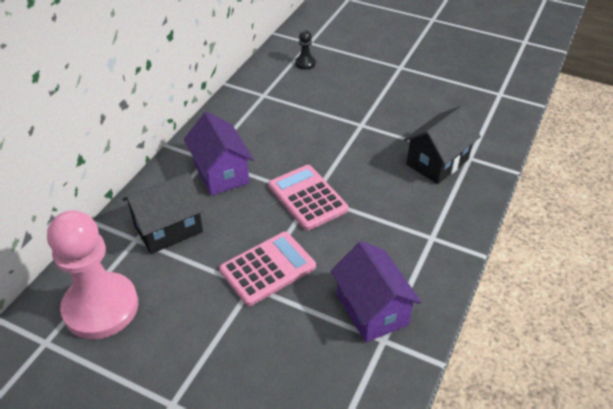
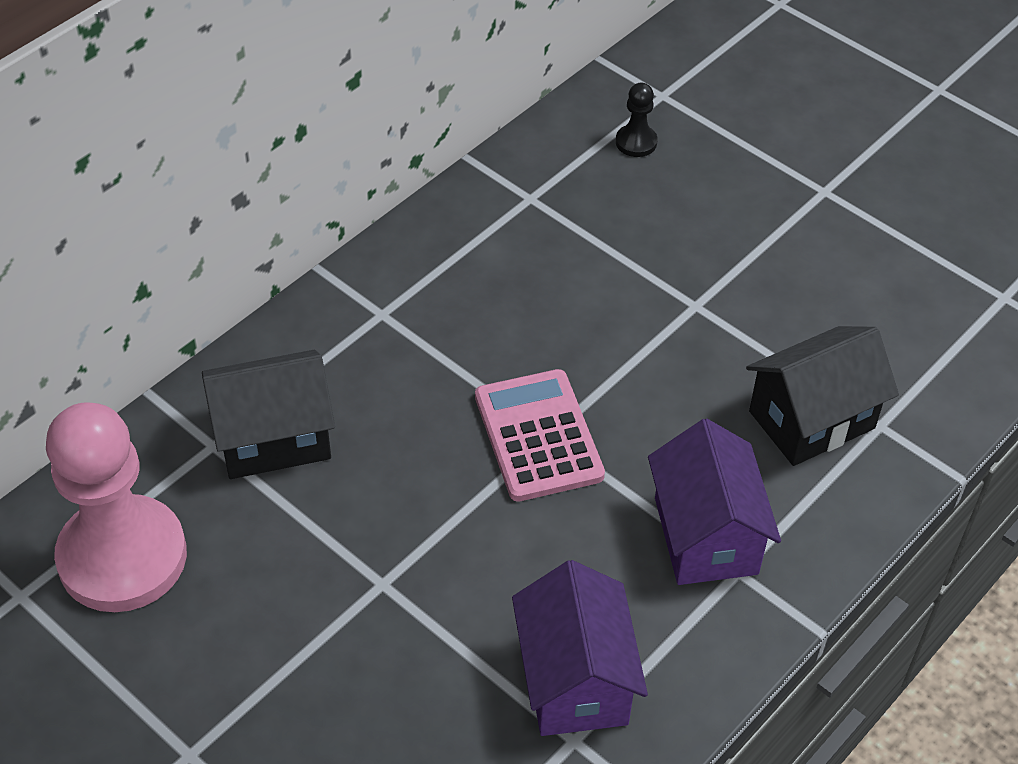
camera: 15 degrees right, 5 degrees up
(221, 173) = (398, 348): purple house -> purple house (705, 535)
(268, 268) = (420, 557): pink calculator -> none

